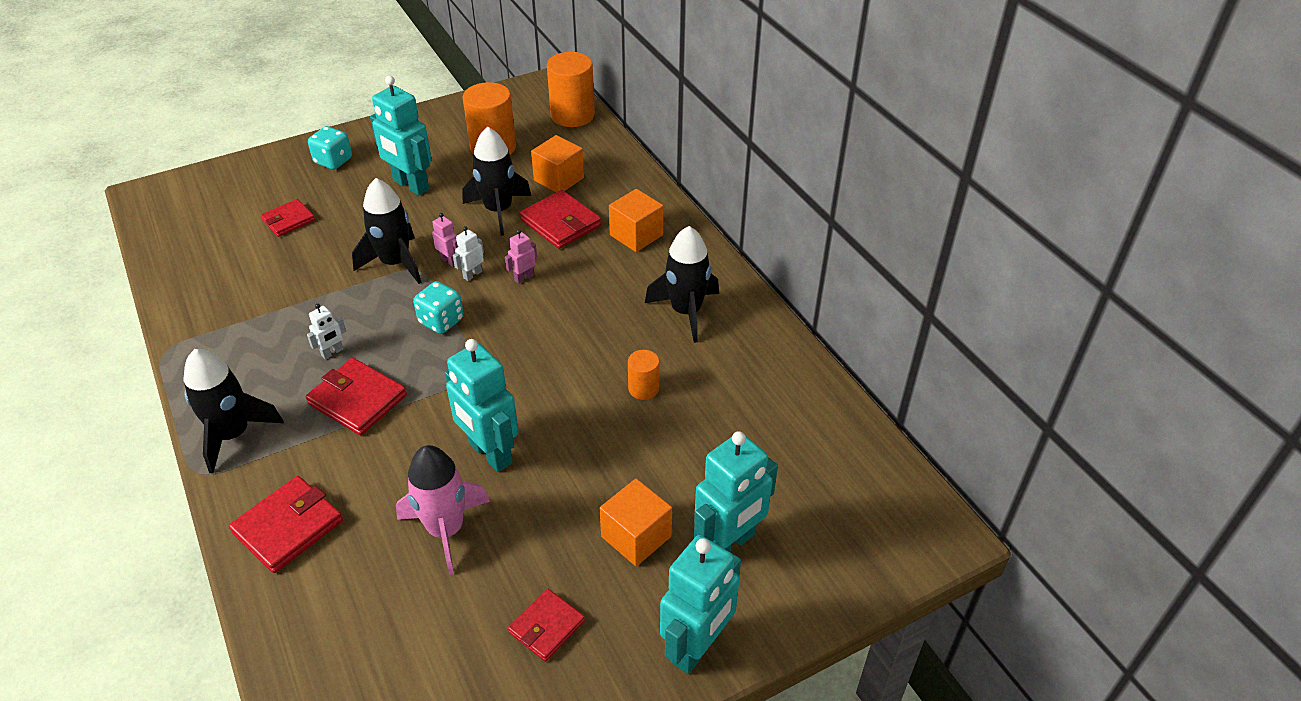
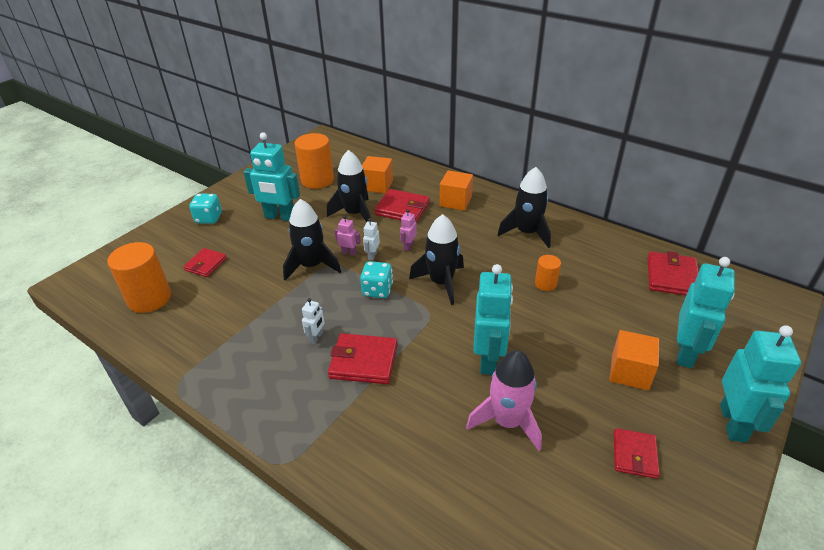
camera: 25 degrees left, 5 degrees down
(233, 434) = (287, 423): black rocket -> black rocket (441, 283)
(288, 527) = (391, 471): red wallet -> red wallet (672, 277)
(490, 453) = (488, 359): turquoise robot -> turquoise robot turned 105 degrees counterclockwise
(572, 115) = (353, 149): orange cylinder -> orange cylinder (149, 298)

